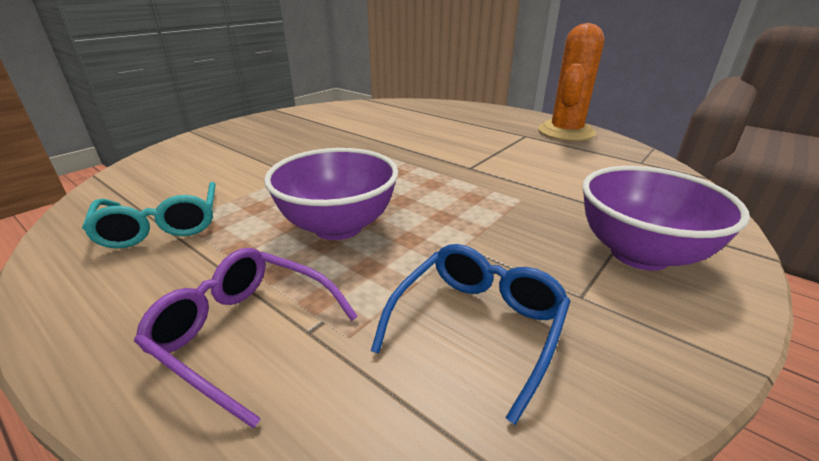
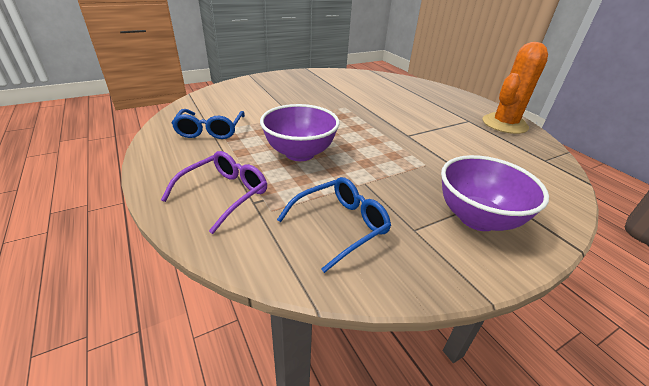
camera: 20 degrees right, 5 degrees up
(162, 226) = (210, 130): turquoise glasses -> blue glasses
(245, 333) = (224, 194): purple glasses -> purple glasses turned 75 degrees clockwise

